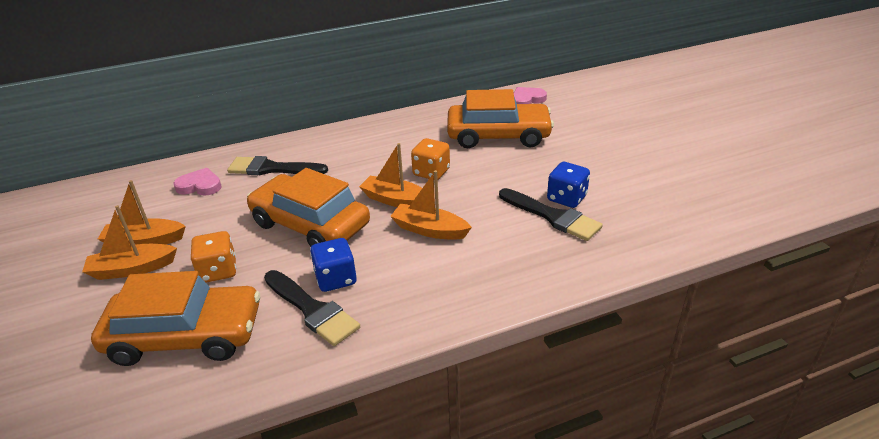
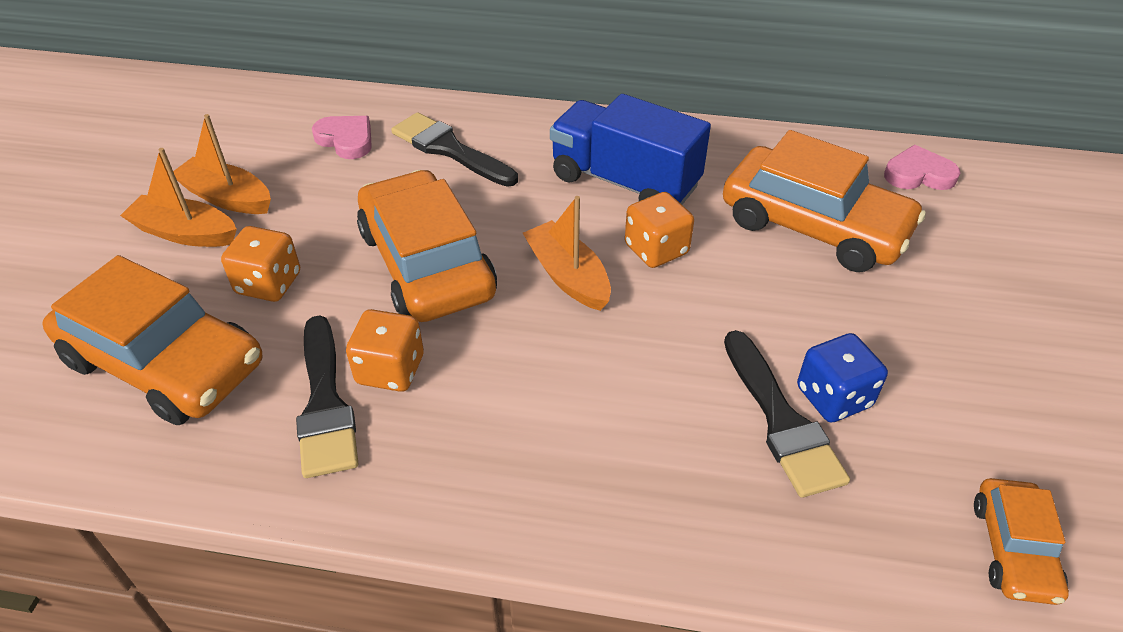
camera: 30 degrees right, 10 degrees up
(336, 279) = (390, 370): blue dice -> orange dice
(388, 150) = (624, 182): none -> blue truck
(430, 230) = (575, 351): orange boat -> none
(683, 221) = (1013, 549): none -> orange car

